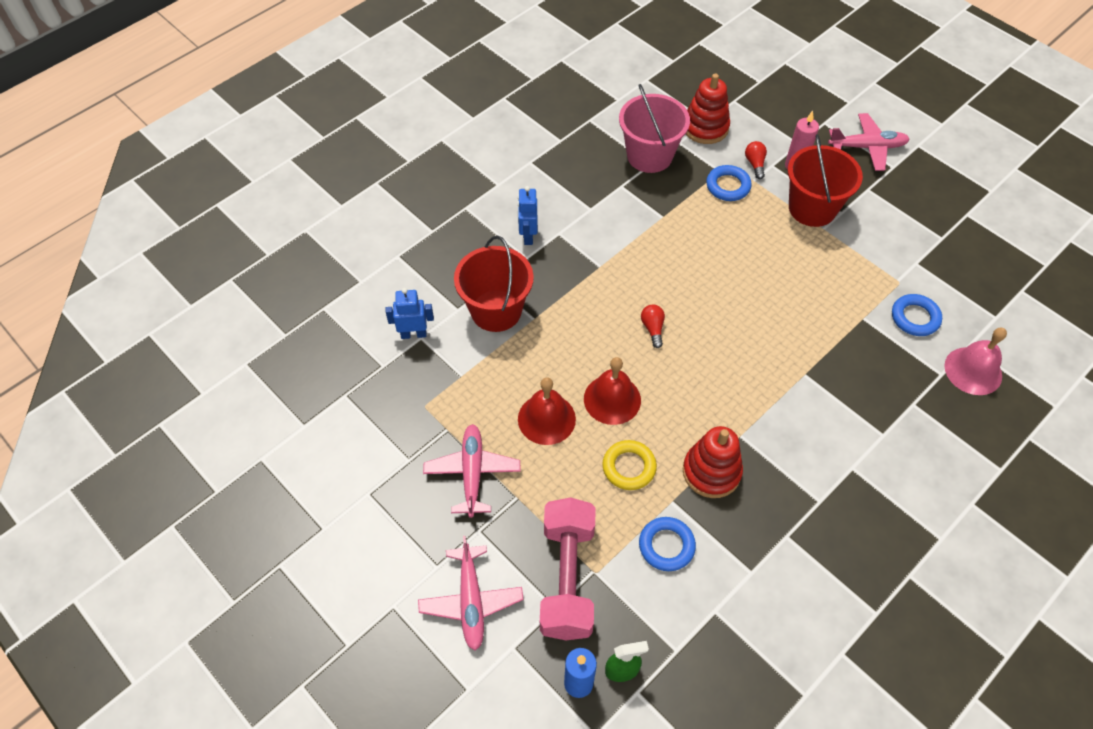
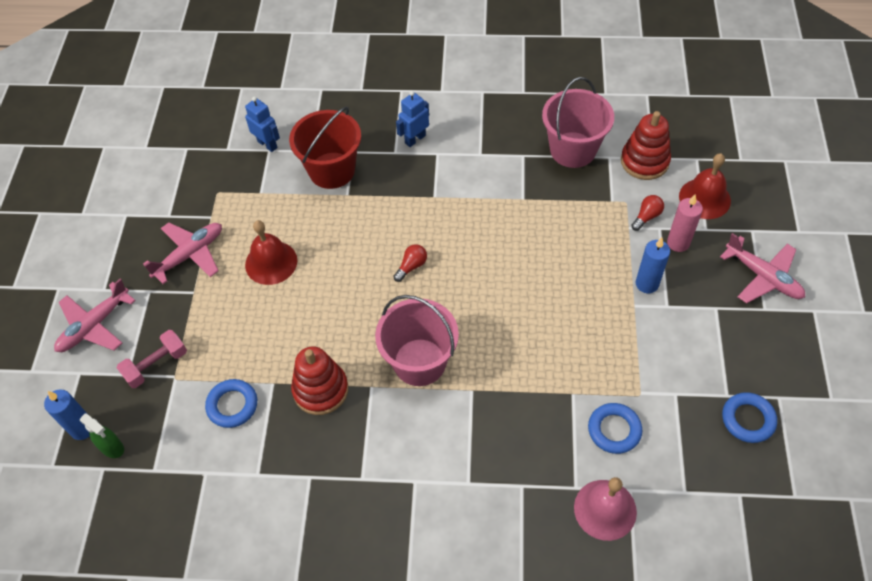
camera: 50 degrees right, 0 degrees up
(567, 578) = (156, 365): pink dumbbell -> pink dumbbell, size x0.57
(612, 399) = (324, 287): red bell -> red bell (704, 198)
(629, 467) = (276, 337): yellow ring -> none
(728, 186) = (602, 216): blue ring -> blue ring (748, 419)
(748, 388) = (419, 362): none -> pink bucket
(812, 208) = (647, 284): red bucket -> blue candle

